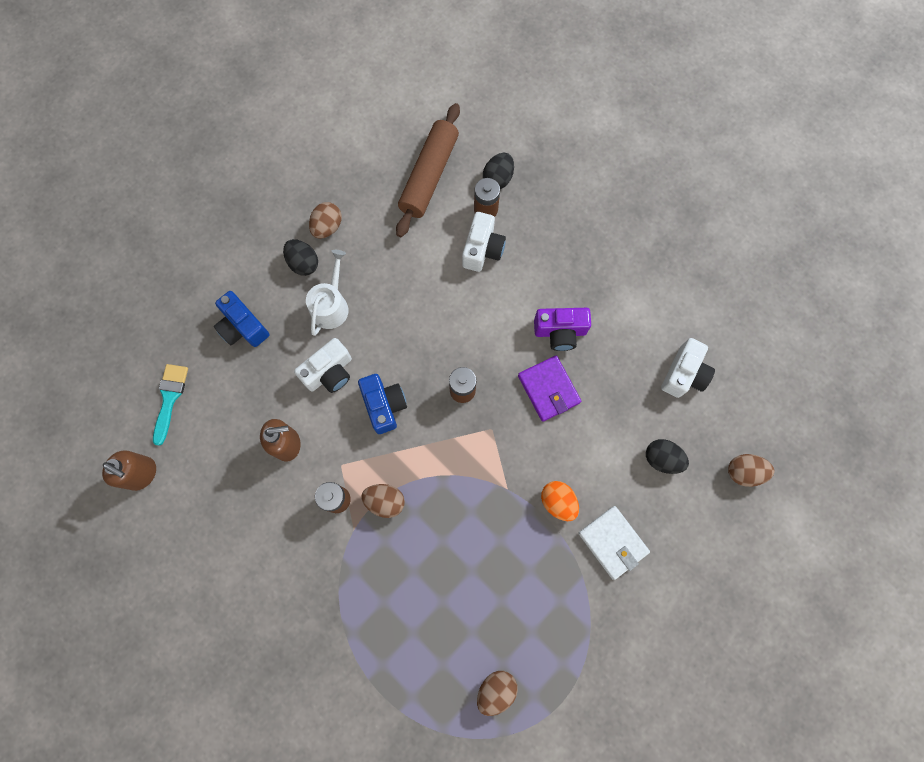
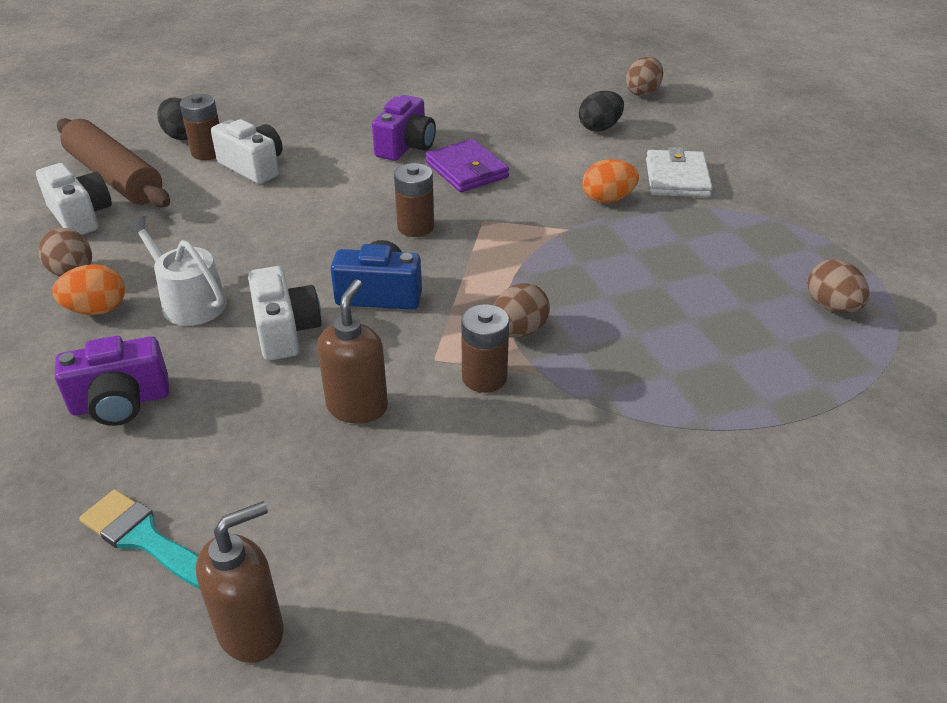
camera: 65 degrees left, 35 degrees down
(243, 327) = (121, 402): blue camera -> purple camera
(303, 263) = (97, 310): black egg -> orange egg
(548, 389) = (467, 170): purple wallet -> purple wallet turned 60 degrees clockwise
(613, 542) = (677, 178): white wallet -> white wallet turned 75 degrees counterclockwise
(684, 374) = (517, 95): white camera -> white camera (80, 216)

